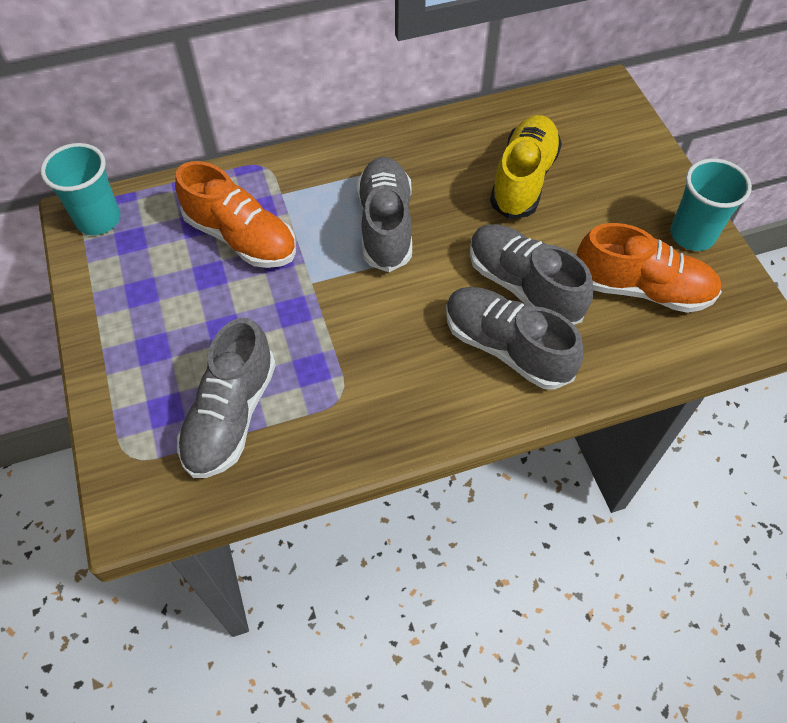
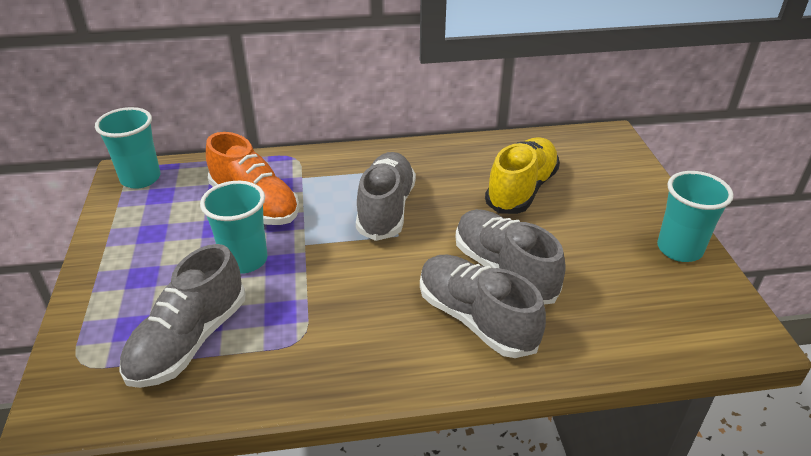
camera: 10 degrees right, 20 degrees down
(254, 312) = (245, 260): none -> turquoise cup
(641, 289) = (622, 287): orange shoe -> none

